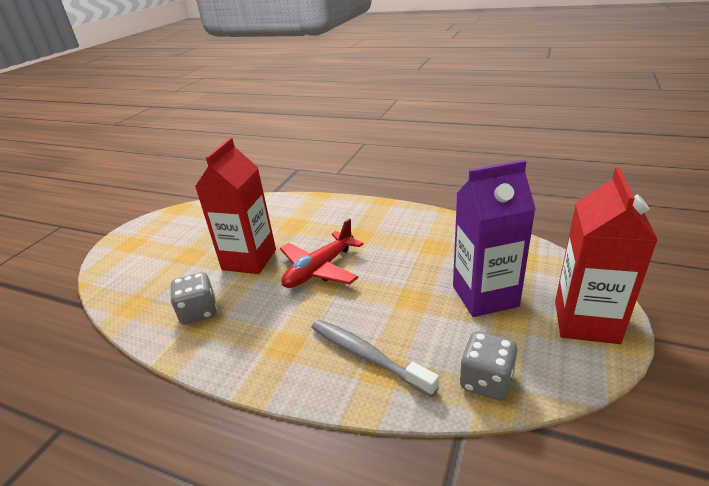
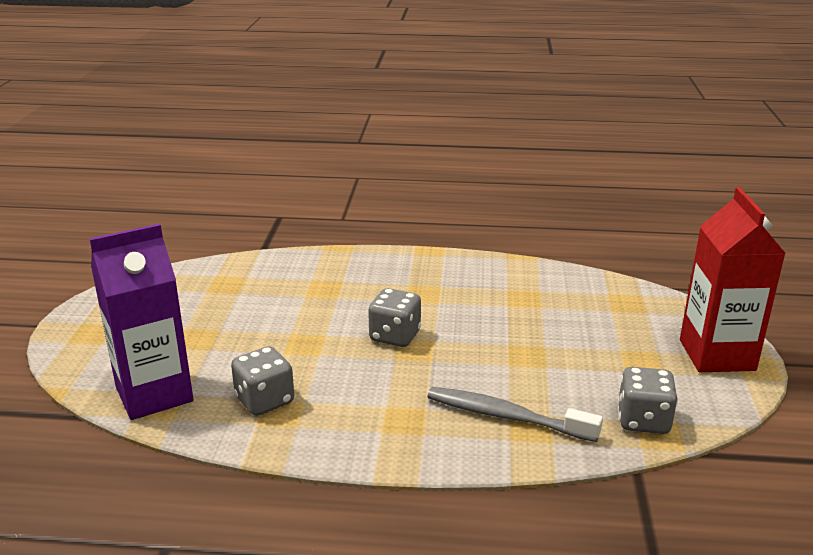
camera: 20 degrees left, 5 degrees down
(249, 260) = (291, 335): red carton -> none
(319, 269) = (395, 336): red plane -> grey dice
(485, 296) = (605, 343): purple carton -> purple carton (154, 394)

